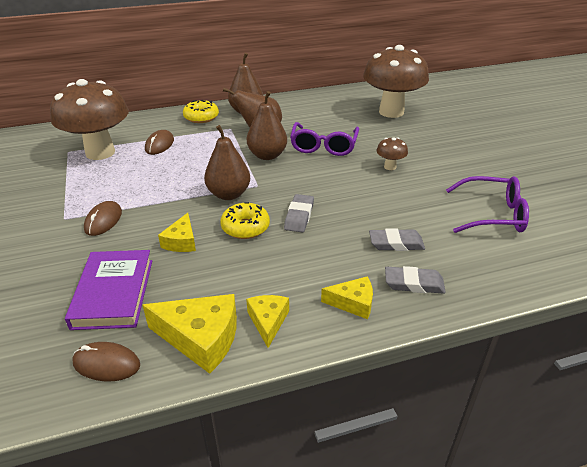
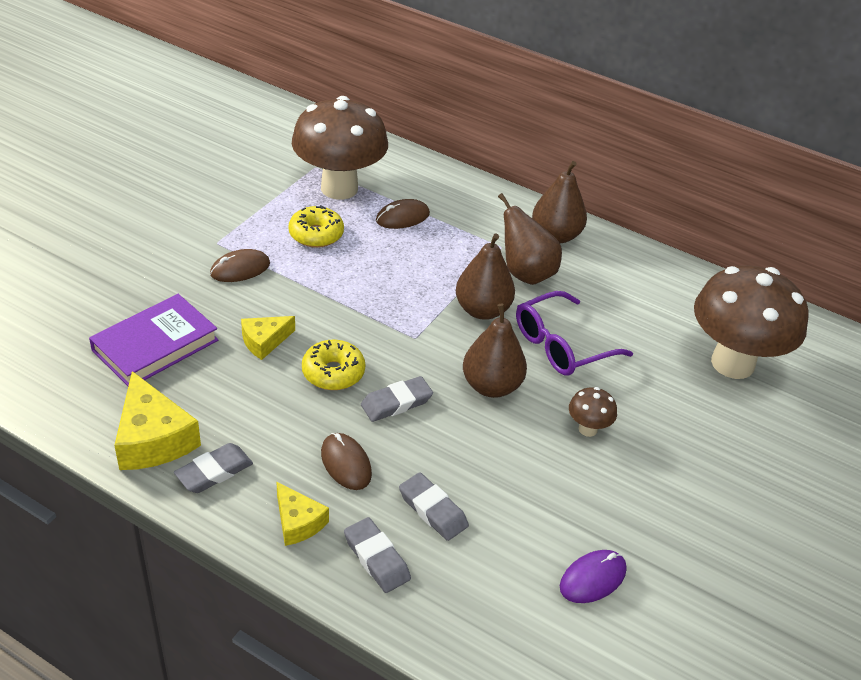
camera: 45 degrees right, 5 degrees up
(106, 364) = (76, 399): brown mouse -> brown mouse (346, 463)
(201, 117) = (495, 210): yellow donut -> yellow donut (316, 234)
(229, 194) = (374, 326): brown pear -> brown pear (491, 386)
(268, 321) = (214, 472): yellow cheese -> grey eraser
(493, 214) = (592, 578): purple glasses -> purple mouse

